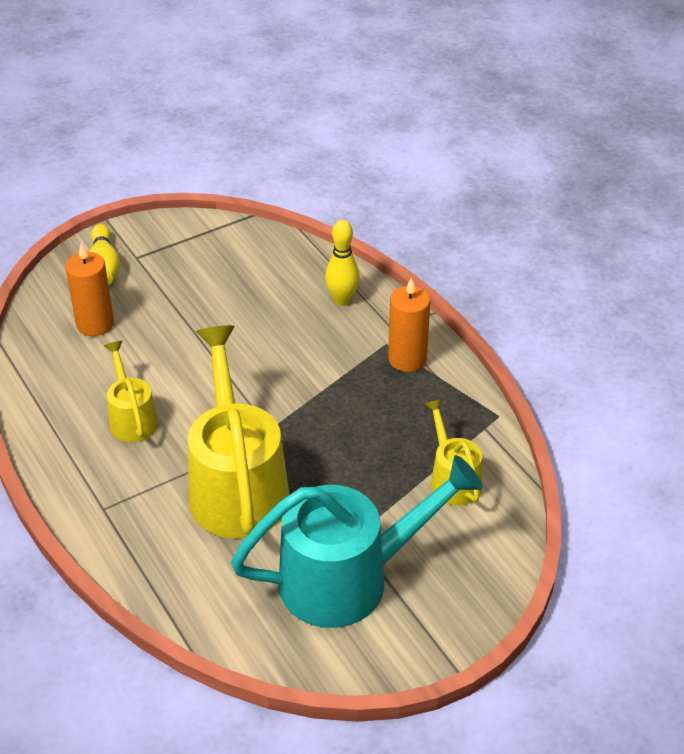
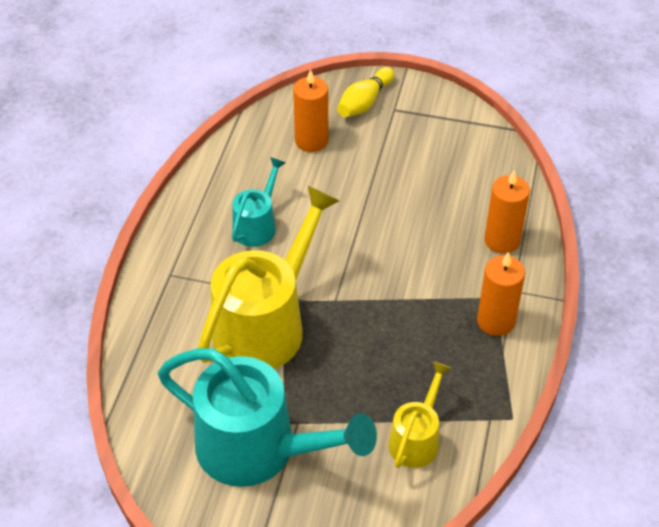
camera: 45 degrees right, 5 degrees up
(131, 418) = (257, 224): yellow watering can -> turquoise watering can
(342, 300) = (502, 240): yellow bowling pin -> orange candle

